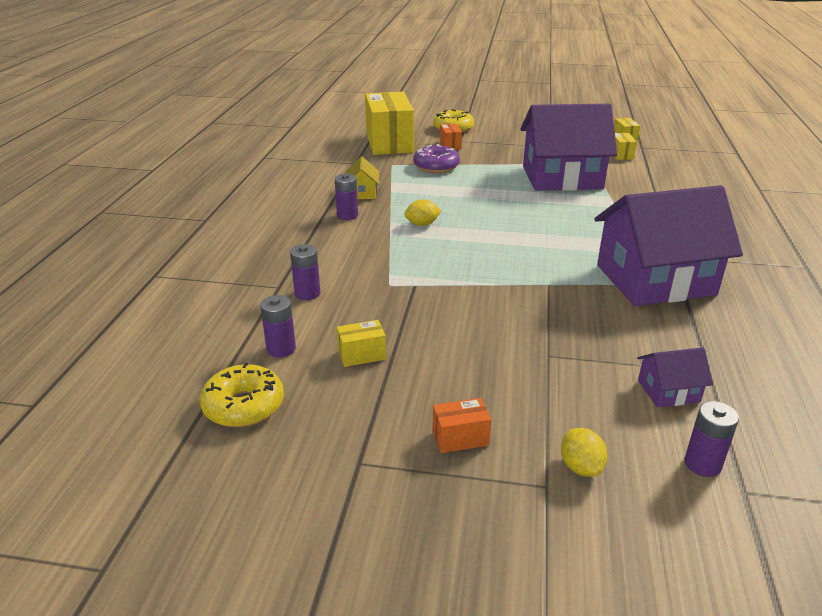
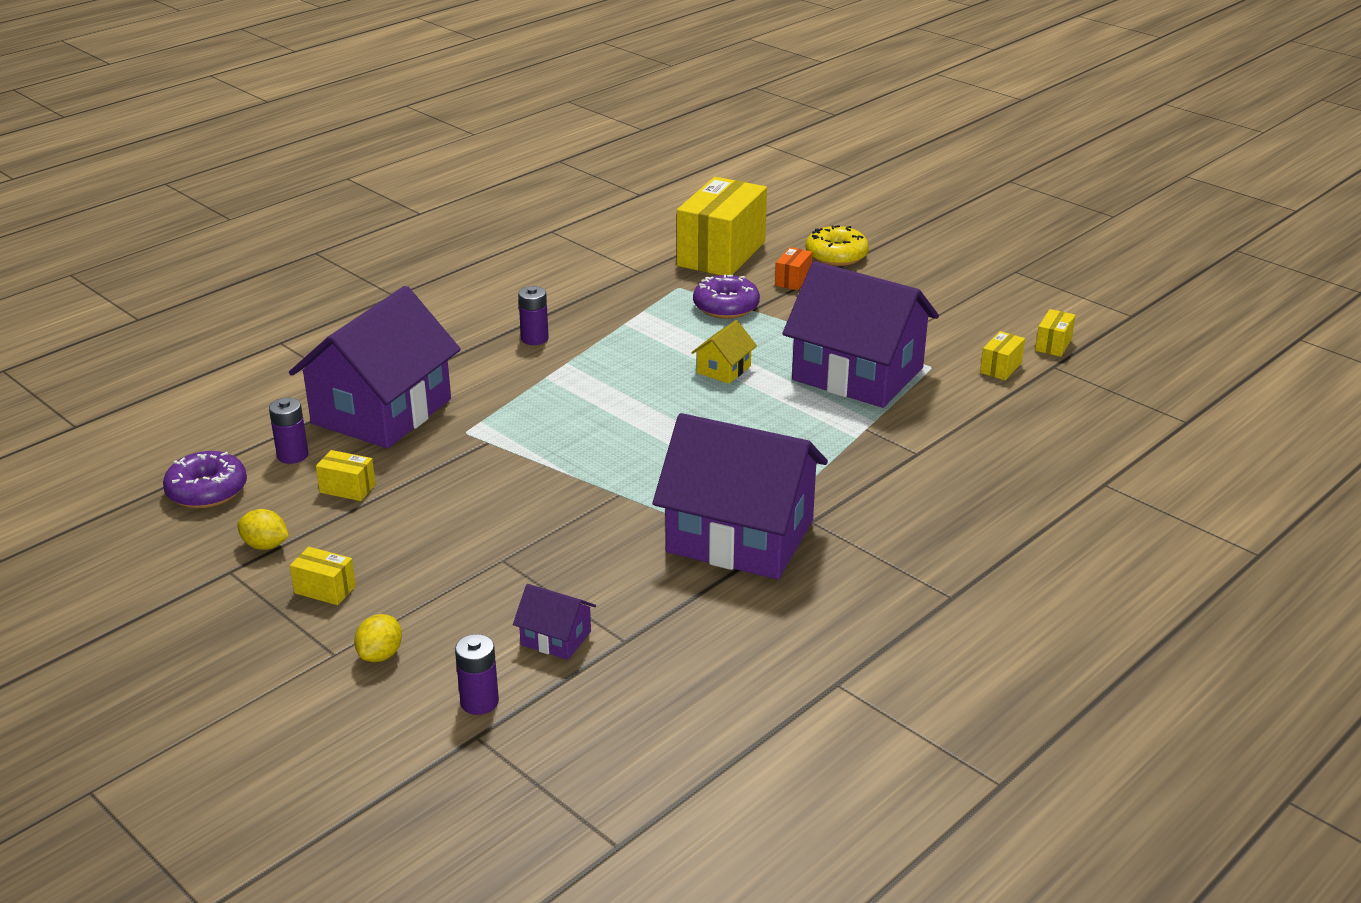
camera: 35 degrees right, 0 degrees up
(244, 406) = (207, 491): yellow donut -> purple donut
(307, 293) = (381, 411): purple battery -> purple house
(362, 193) = (590, 315): yellow house -> yellow house (723, 369)
(422, 224) = (595, 377): yellow lemon -> yellow lemon (265, 545)
(460, 438) = (325, 589): orange box -> yellow box

